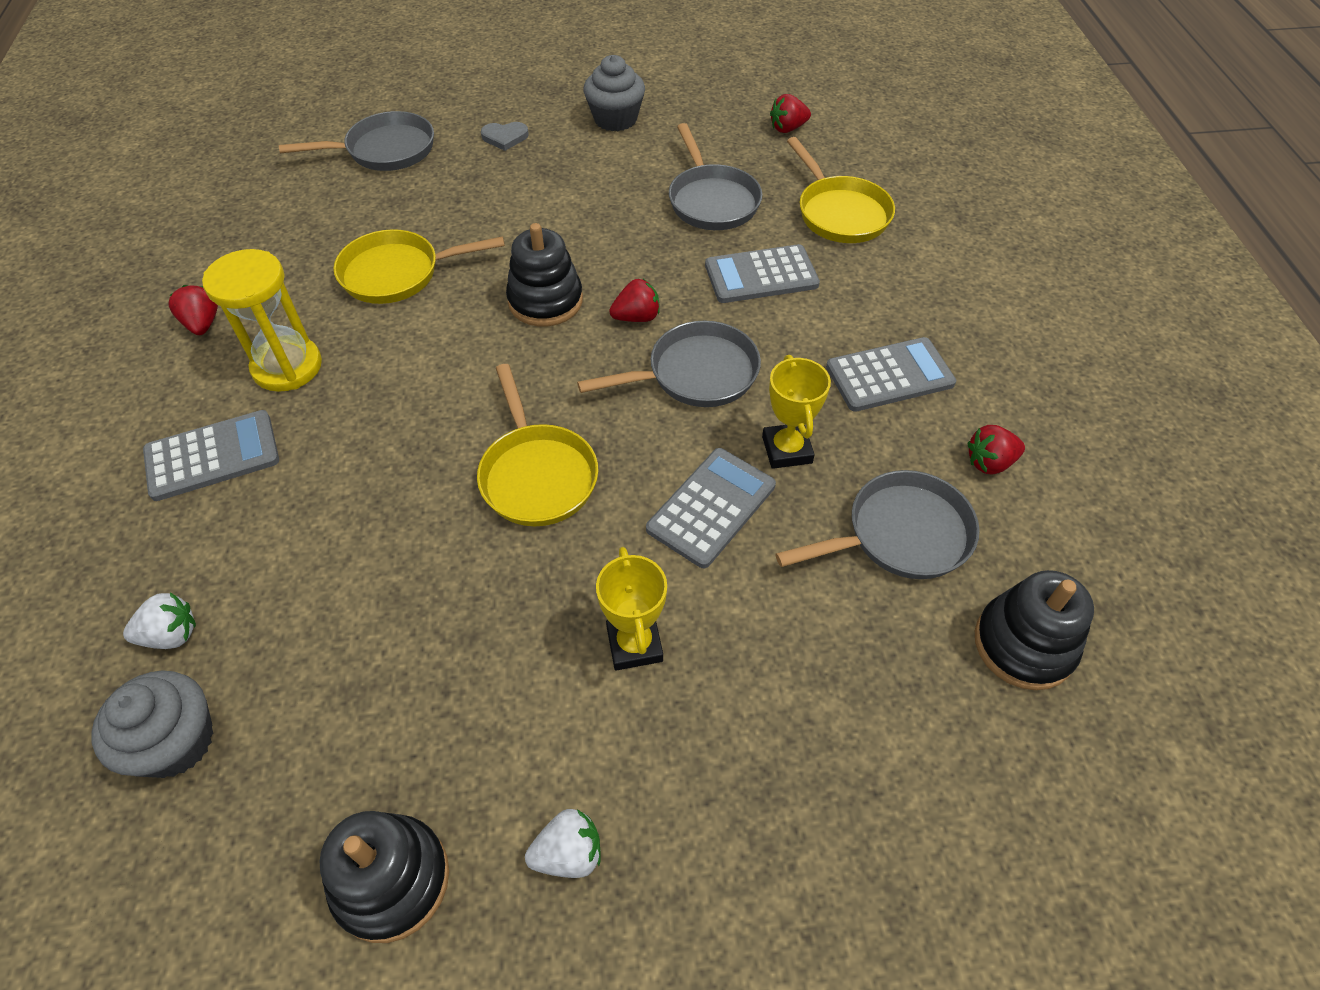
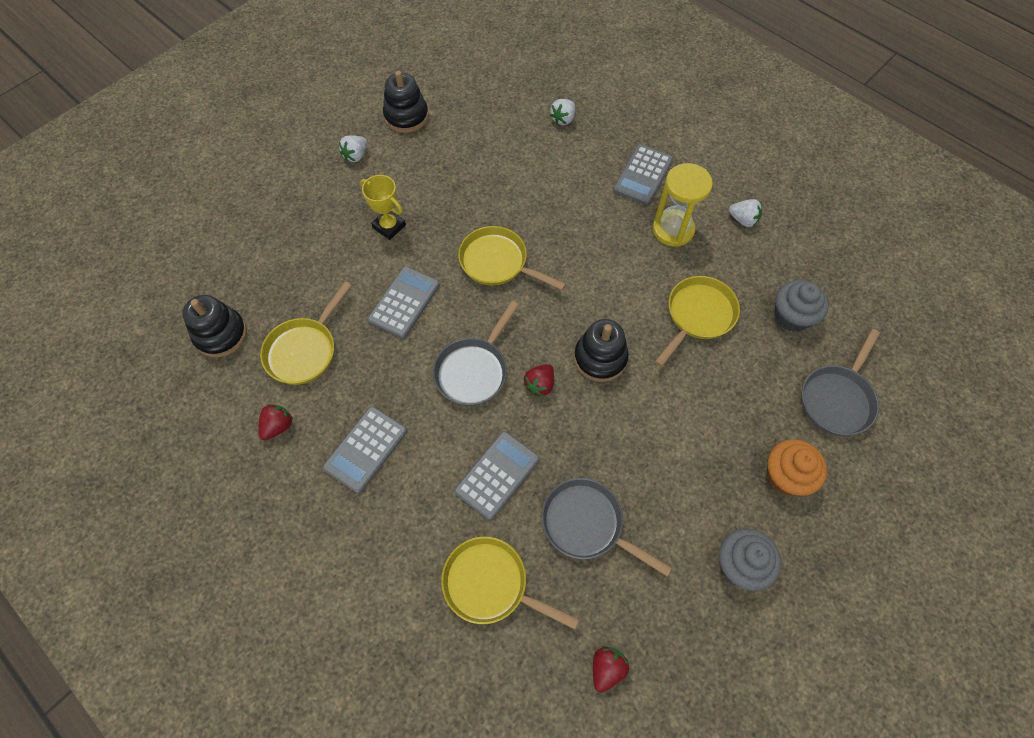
camera: 140 degrees right, 10 degrees up
(176, 742) = (517, 100): grey cupcake -> grey cupcake (792, 316)
(203, 324) = (743, 220): red strawberry -> white strawberry
(505, 137) = (786, 476): grey heart -> orange cupcake
(711, 507) = (404, 302): grey calculator -> grey calculator turned 150 degrees counterclockwise
(787, 450) = (390, 358): yellow trophy -> none
(900, 535) = (304, 350): grey pan -> yellow pan

